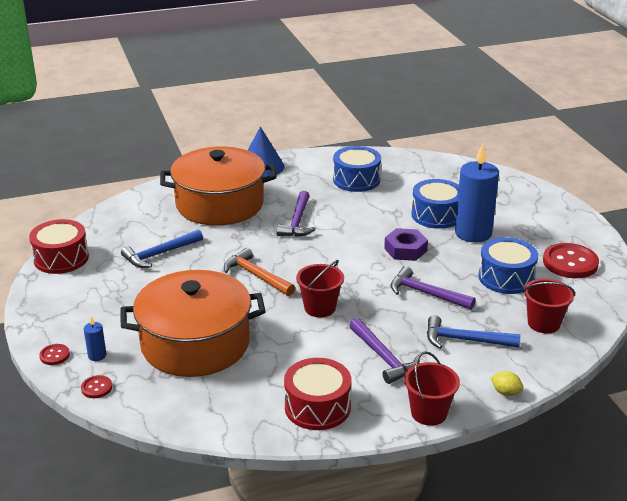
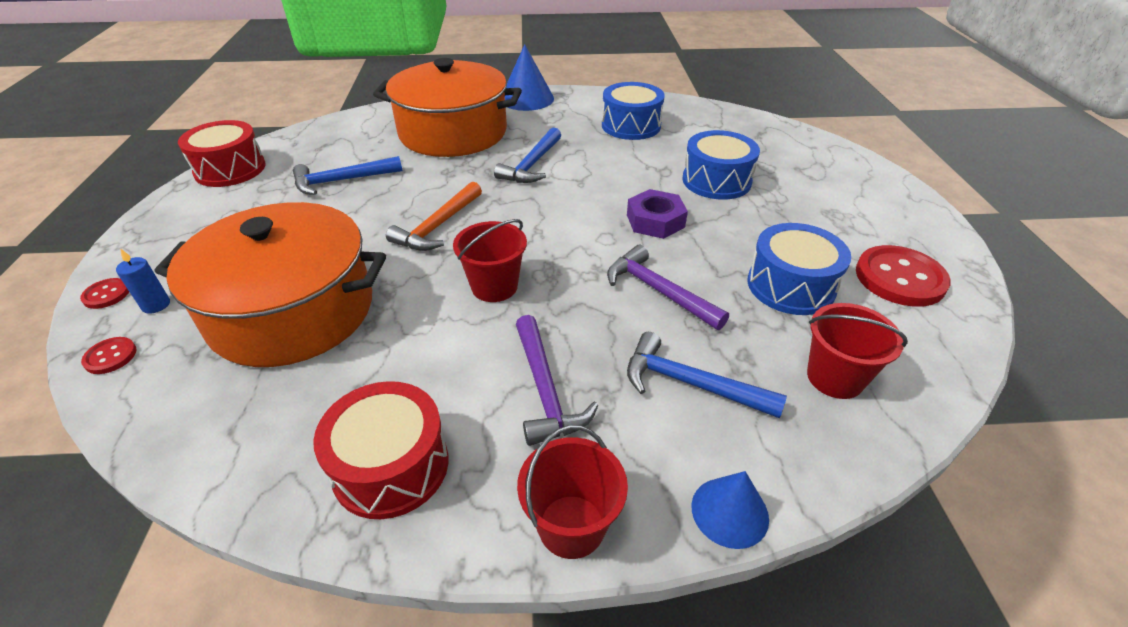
camera: 15 degrees right, 10 degrees up
(256, 276) = (438, 226): orange hammer -> orange hammer turned 120 degrees counterclockwise
(297, 221) = (532, 165): purple hammer -> blue hammer
(473, 233) = (760, 212): blue candle -> none
(506, 392) = (729, 512): yellow lemon -> blue cone

